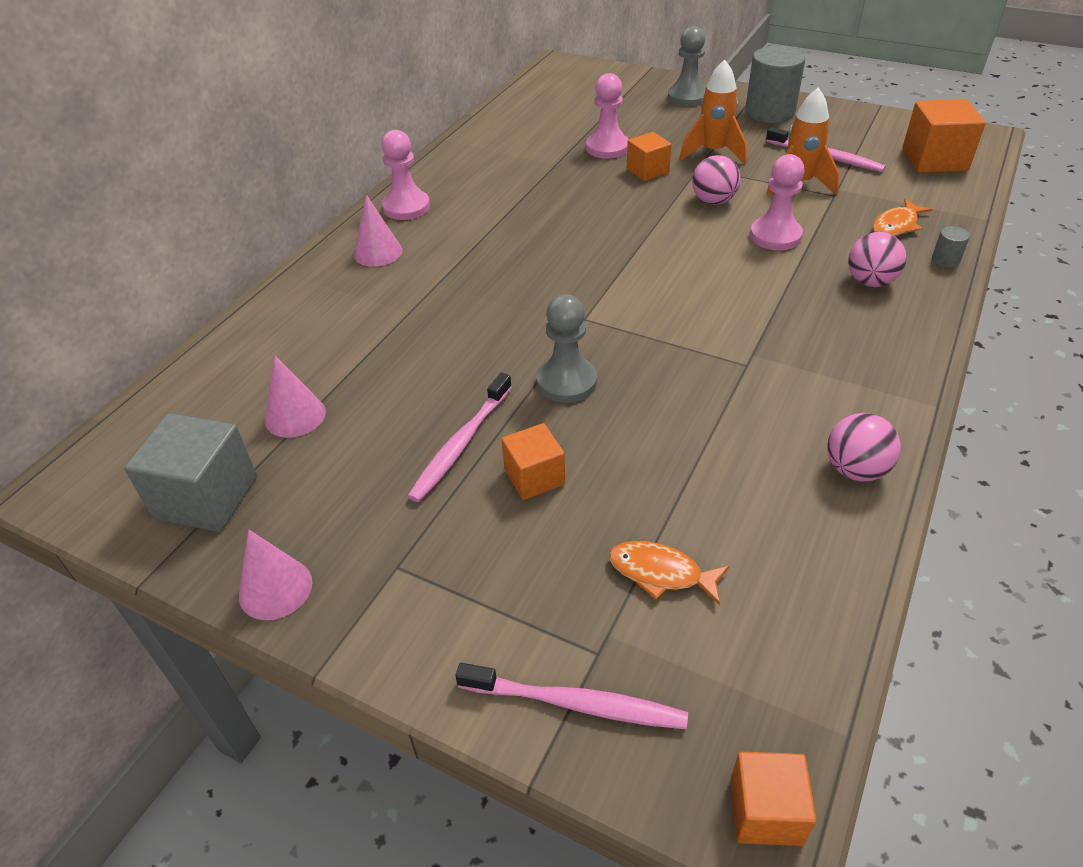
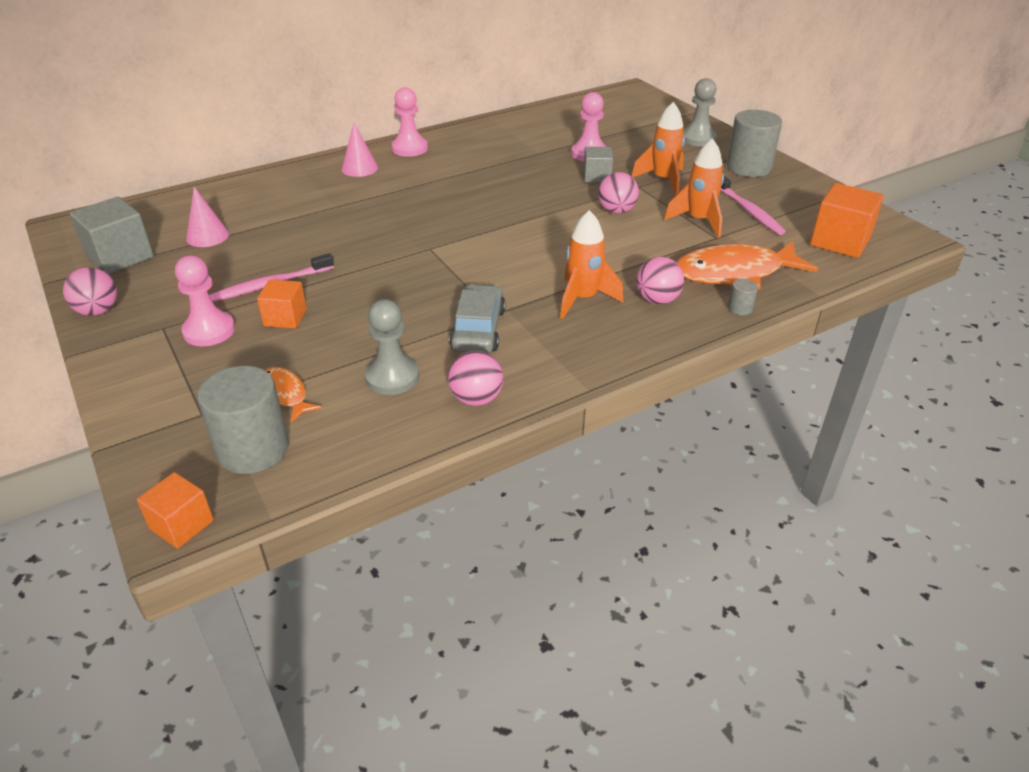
camera: 30 degrees right, 5 degrees down
(275, 588) = (98, 311): pink cone -> pink ball
(566, 382) = (370, 278): grey pawn -> grey pawn (392, 377)
(577, 704) = (161, 430): pink toothbrush -> none
(647, 171) = (597, 177): orange cube -> grey cube
(716, 662) = (253, 449): none -> grey cylinder
(756, 390) = (478, 330): none -> grey car
(775, 236) = (629, 247): pink pawn -> pink pawn (209, 331)
(807, 310) = (583, 299): none -> orange rocket
(896, 225) = (735, 273): orange fish -> orange fish, size x1.96

